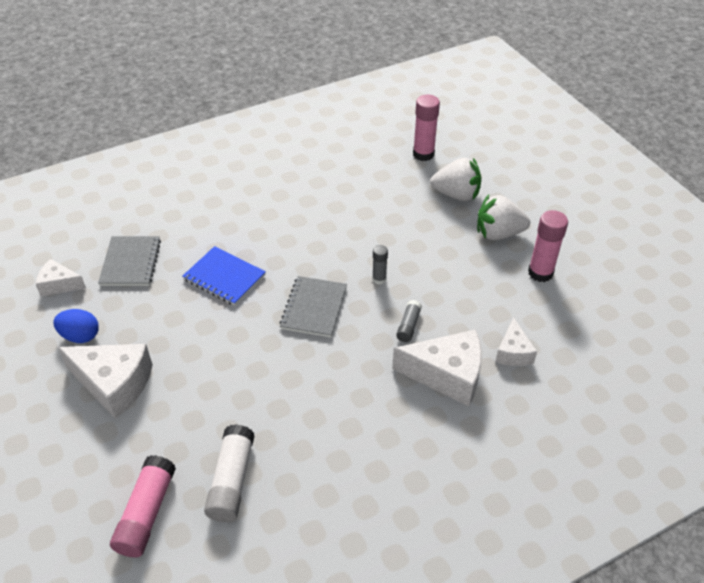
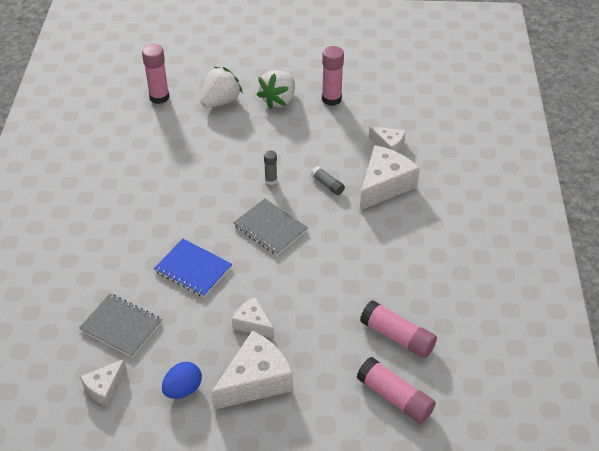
camera: 60 degrees left, 0 degrees up
(182, 350) = (253, 324): none -> white cheese
(224, 277) = (193, 269): blue notebook -> blue notebook turned 60 degrees clockwise
(231, 480) = (397, 336): white glue stick -> pink glue stick

